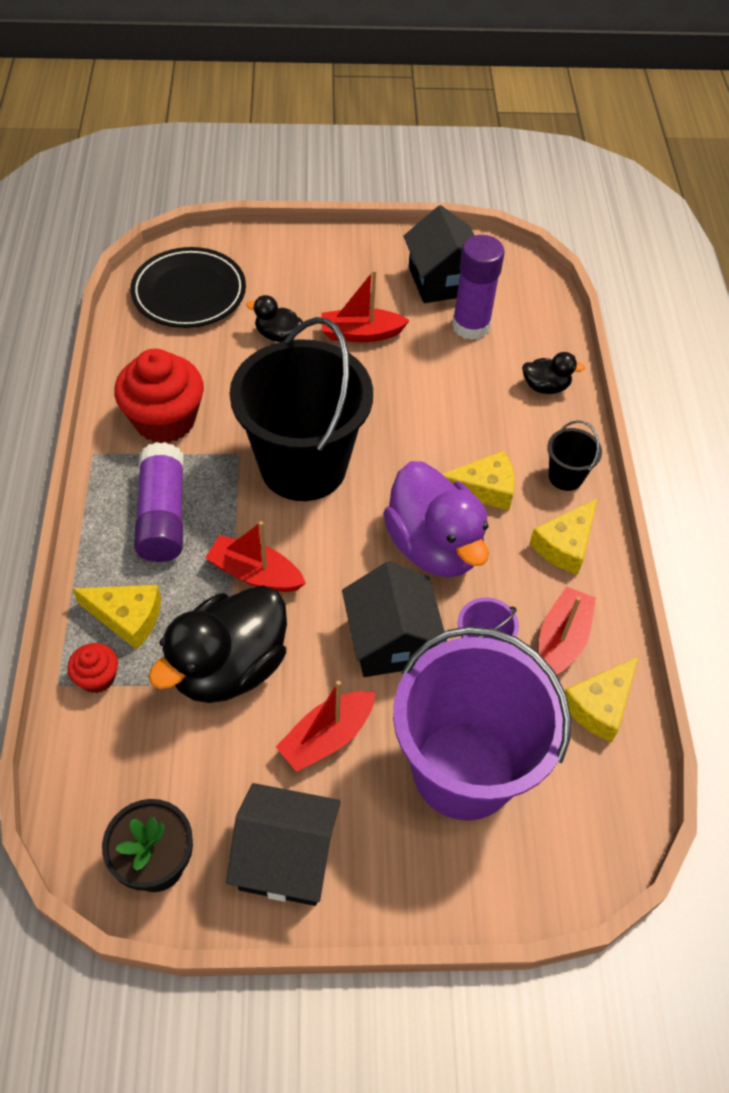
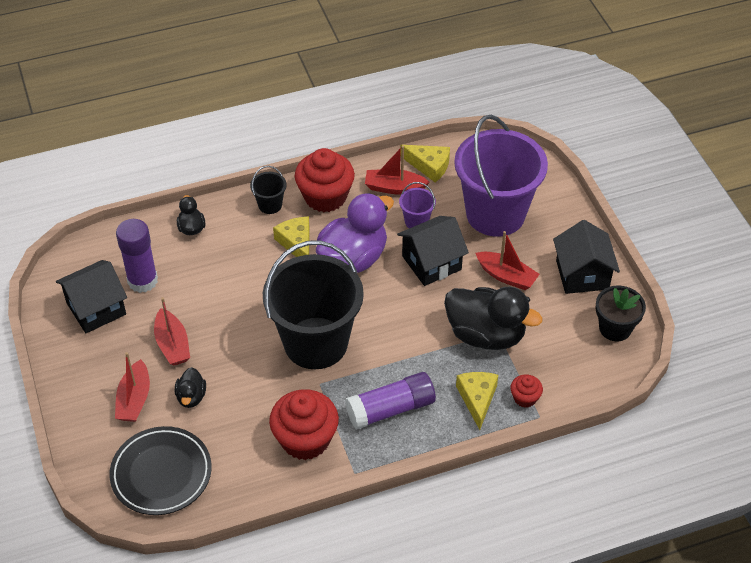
camera: 105 degrees left, 5 degrees down
(255, 574) = (414, 342): red boat -> red boat (134, 399)
(565, 545) = (325, 197): yellow cheese -> red cupcake

